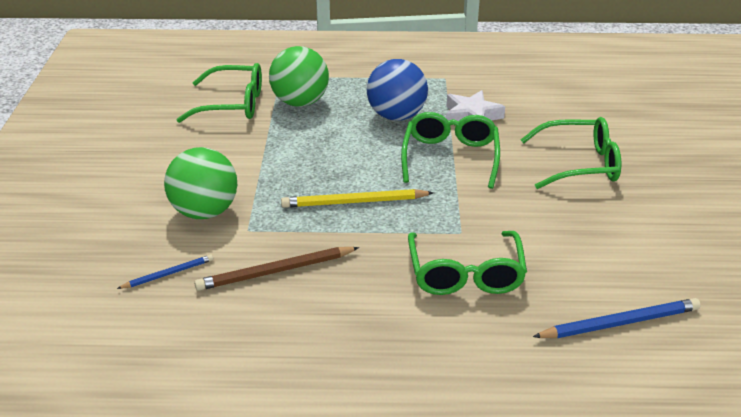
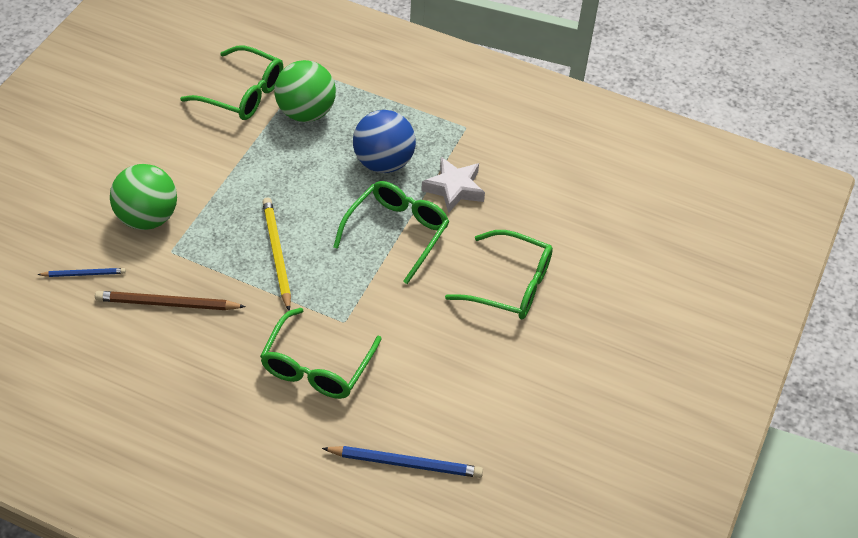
camera: 20 degrees right, 15 degrees up
(354, 202) = (276, 254): yellow pencil -> yellow pencil turned 60 degrees clockwise

